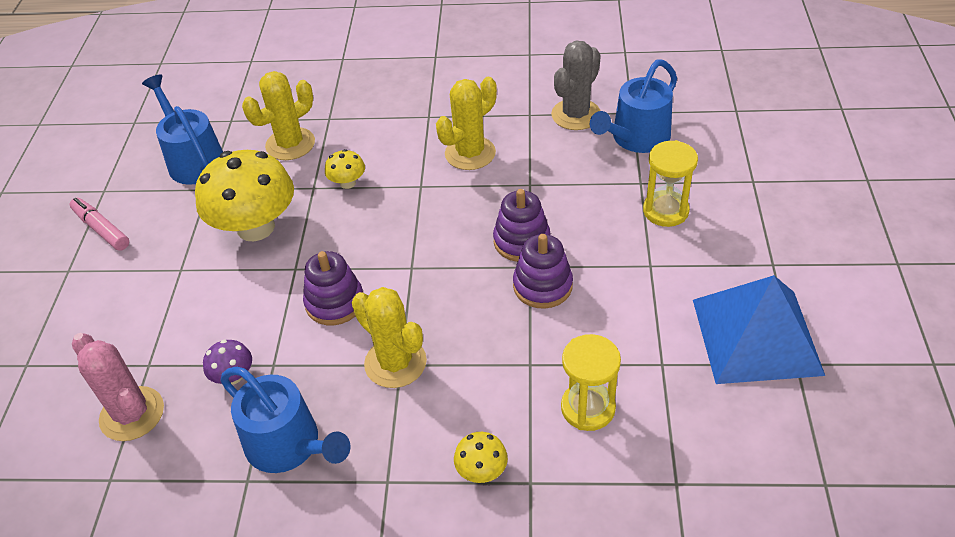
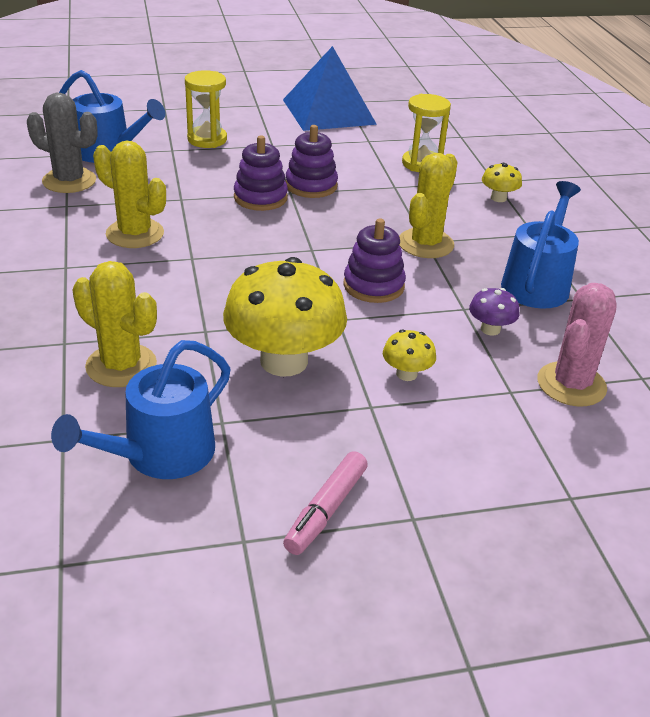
camera: 110 degrees left, 10 degrees down
(347, 183) = (194, 306): yellow mushroom -> yellow mushroom (406, 374)

